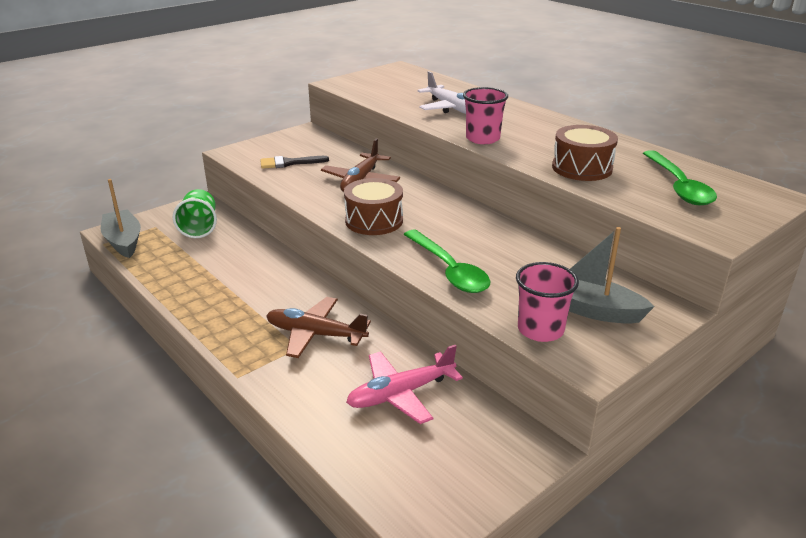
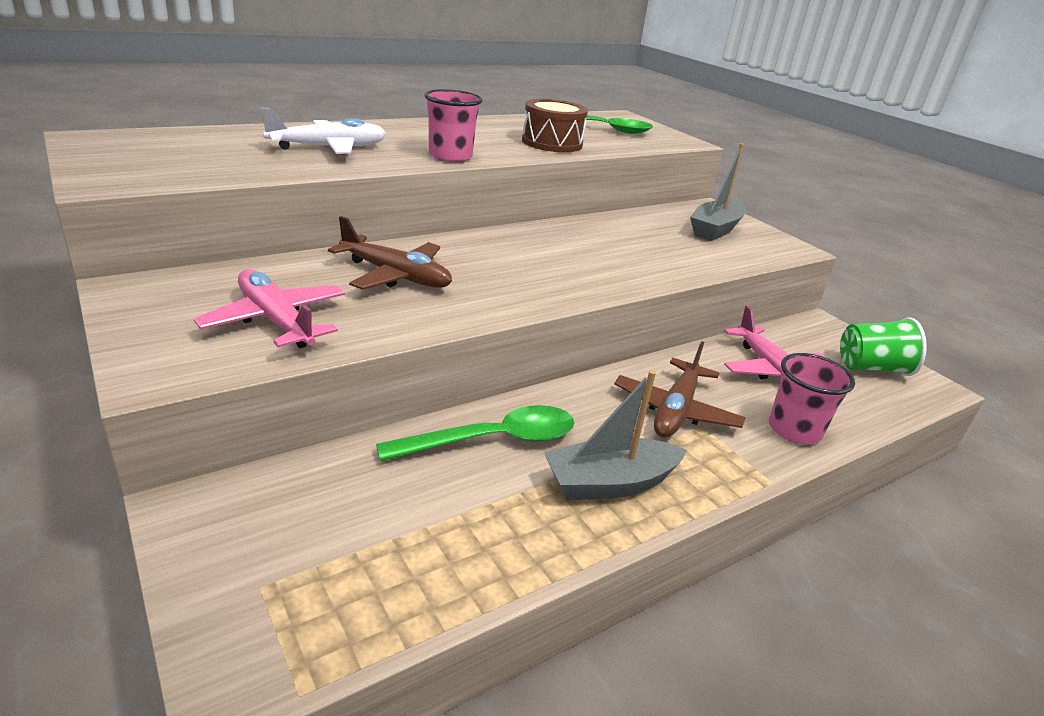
camera: 85 degrees left, 0 degrees up
(123, 241) = (309, 646): grey boat -> grey boat (609, 483)
(199, 227) = (312, 510): green cup -> green cup (871, 368)
(289, 163) = (275, 321): black brush -> pink plane
(374, 221) = (527, 286): brown drum -> none
(449, 270) = (653, 268): green spoon -> green spoon (494, 440)
(540, 330) = (751, 253): pink cup -> pink cup (794, 430)

